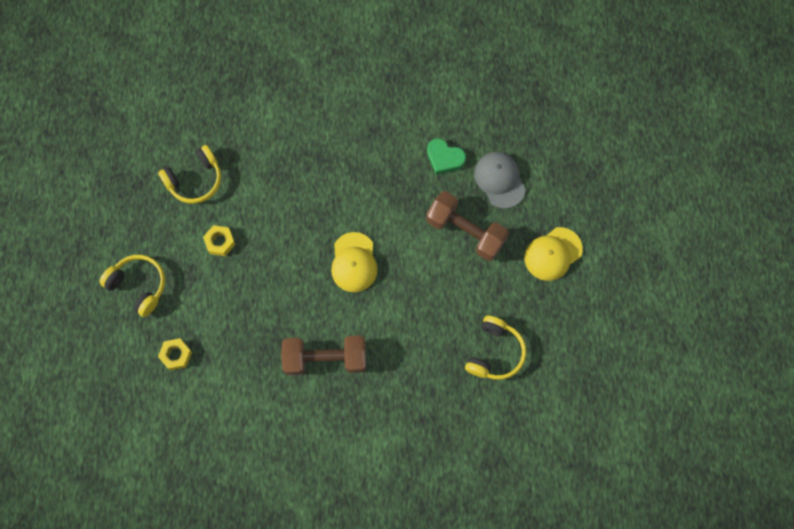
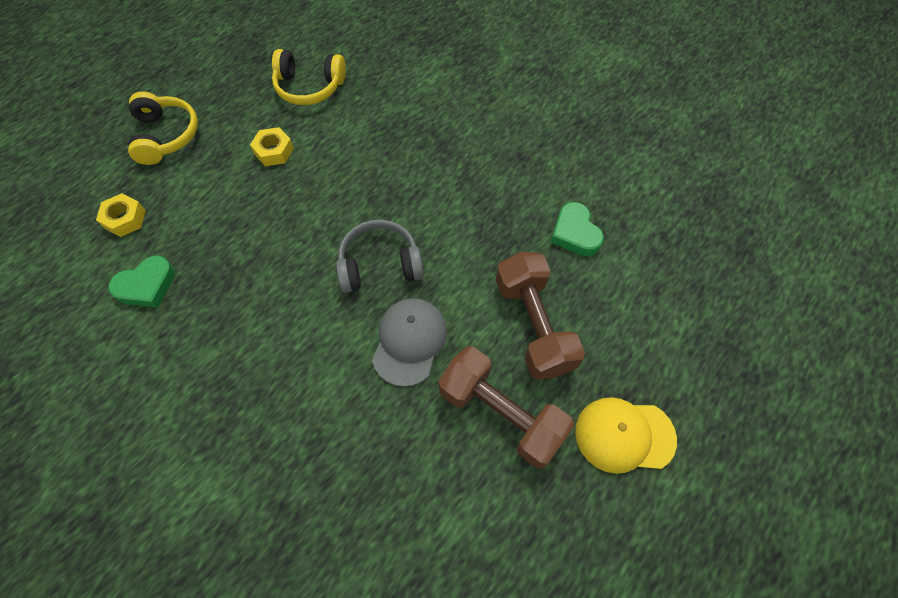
camera: 40 degrees right, 10 degrees down
(235, 379) = (147, 286): none -> green heart
(325, 358) = (252, 339): brown dumbbell -> brown dumbbell (501, 413)
(354, 262) = (380, 264): yellow cap -> grey headphones
(494, 352) = (445, 499): yellow headphones -> none
(499, 180) = (622, 300): grey cap -> grey cap (409, 341)

